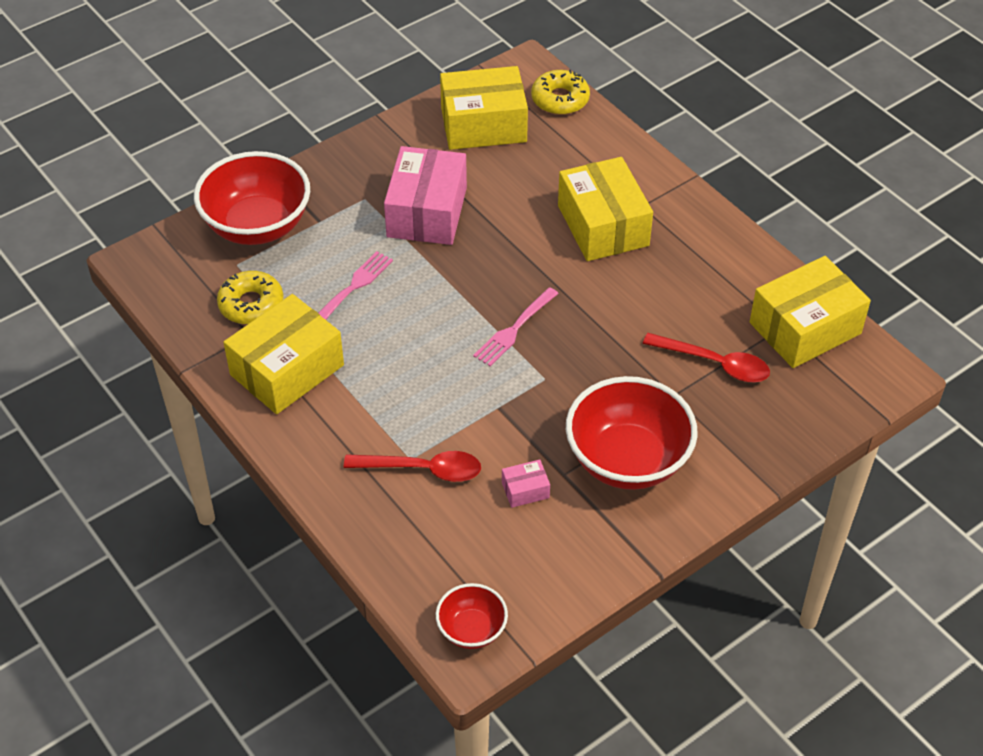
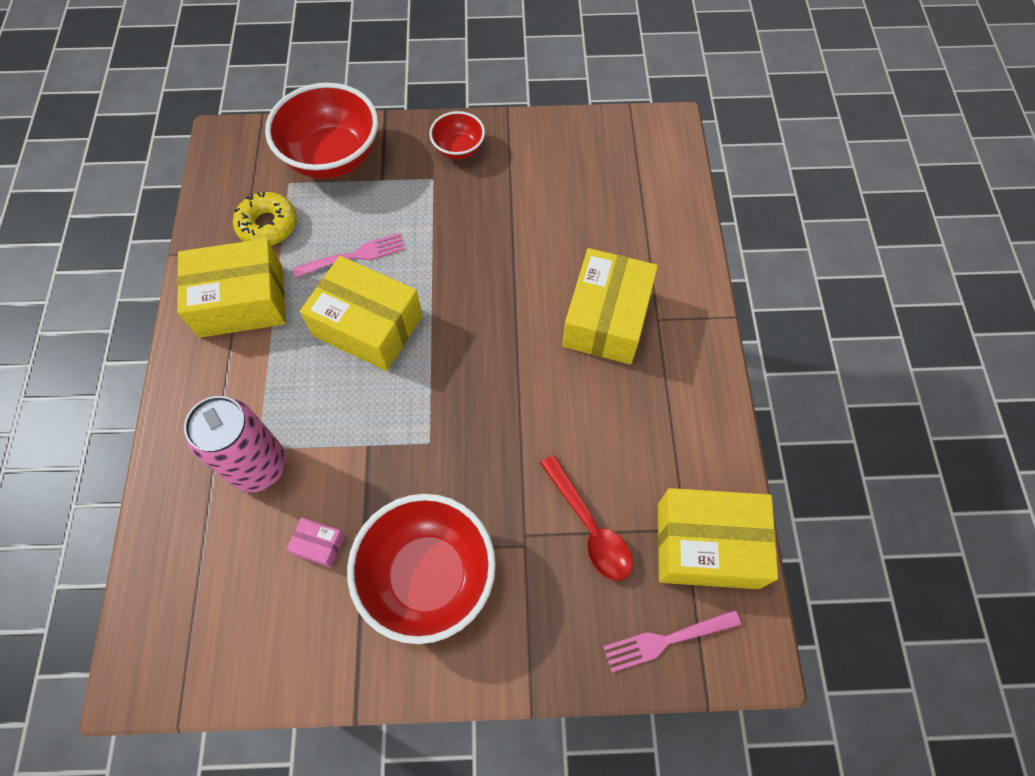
camera: 35 degrees right, 15 degrees up
(423, 469) = (259, 466): red spoon -> pink can
(427, 212) = (470, 219): pink box -> none
(472, 629) = (159, 655): red bowl -> red bowl (458, 149)
(483, 125) = (585, 162): yellow box -> yellow box (368, 326)
(514, 329) = (446, 376): pink fork -> pink fork (667, 639)
(560, 99) = (671, 173): yellow donut -> none

